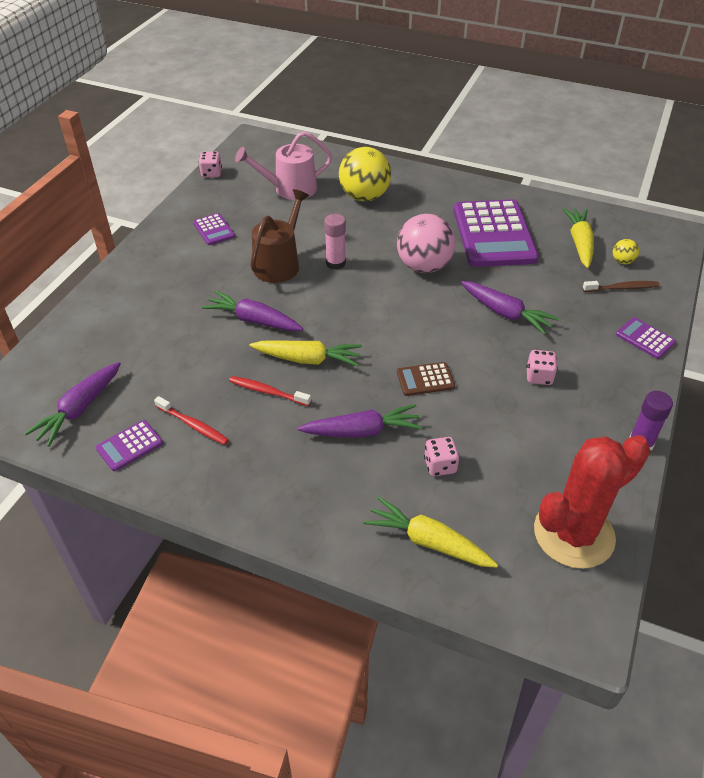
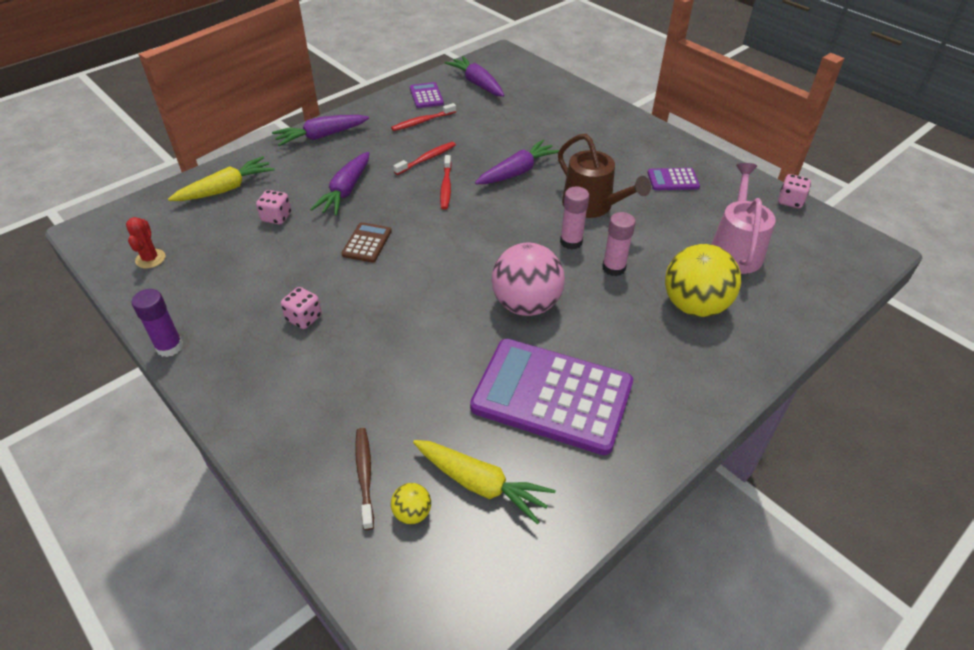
camera: 115 degrees right, 0 degrees up
(307, 359) = (446, 187): yellow carrot -> red toothbrush
(351, 236) = (613, 268): none -> pink glue stick
(505, 313) = (406, 336): purple carrot -> purple carrot (321, 136)
(573, 534) = (150, 259): red cactus -> red cactus, size x0.42
(622, 288) = (364, 475): brown toothbrush -> brown toothbrush turned 150 degrees clockwise
(645, 338) = (272, 440): purple calculator -> none

